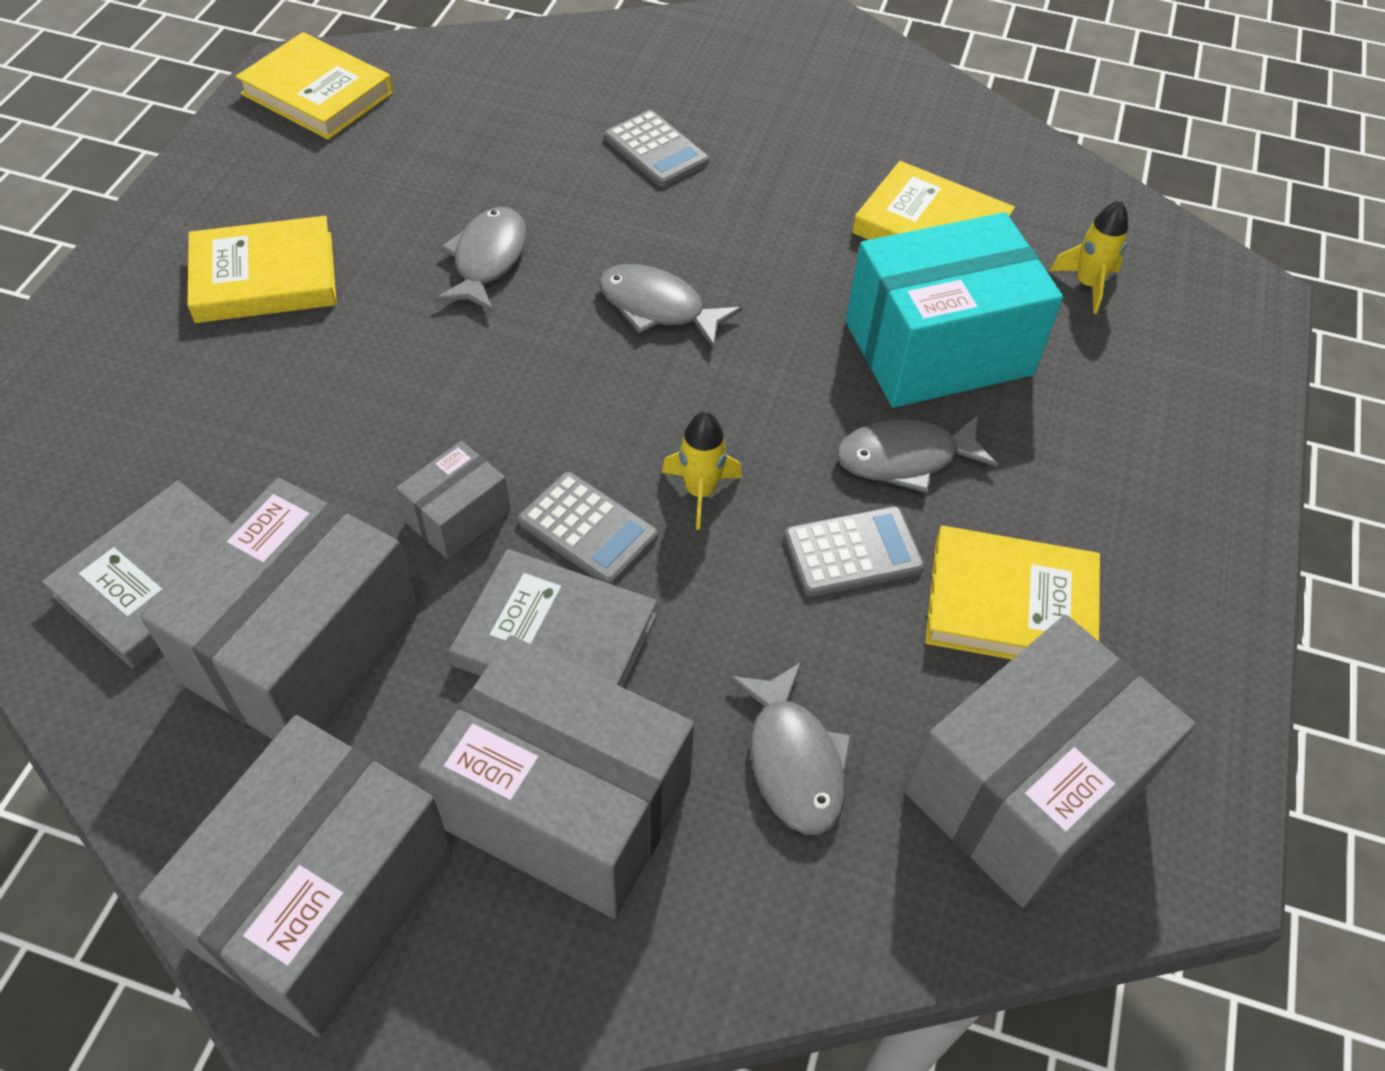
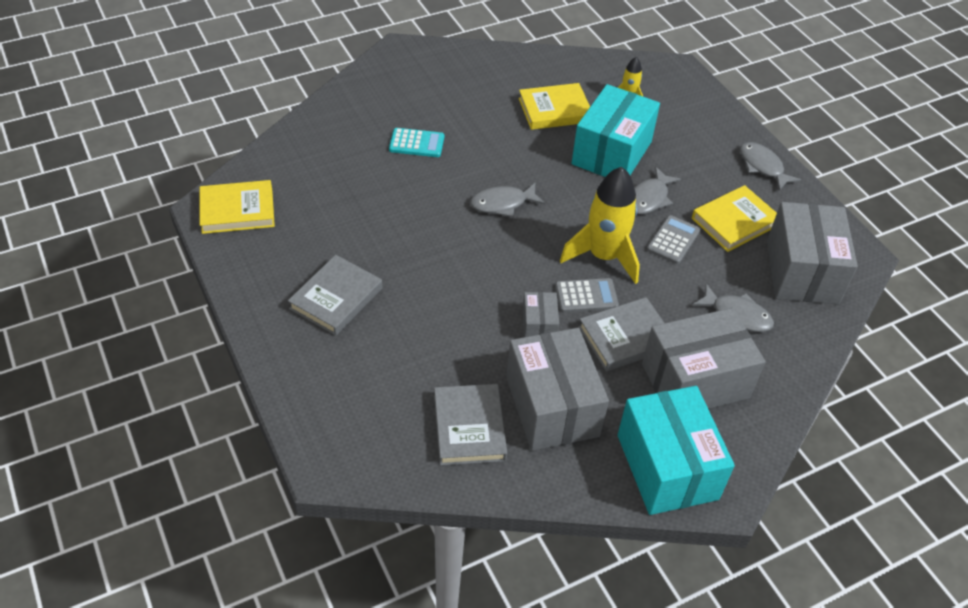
camera: 45 degrees left, 5 degrees down
(265, 277) = (336, 298): yellow book -> grey book
(323, 899) = (667, 467): grey box -> turquoise box
(488, 260) = (415, 229): grey fish -> grey fish (762, 166)
(656, 150) = (416, 143): grey calculator -> turquoise calculator
(700, 491) = (603, 256): yellow rocket -> yellow rocket, size x2.08

